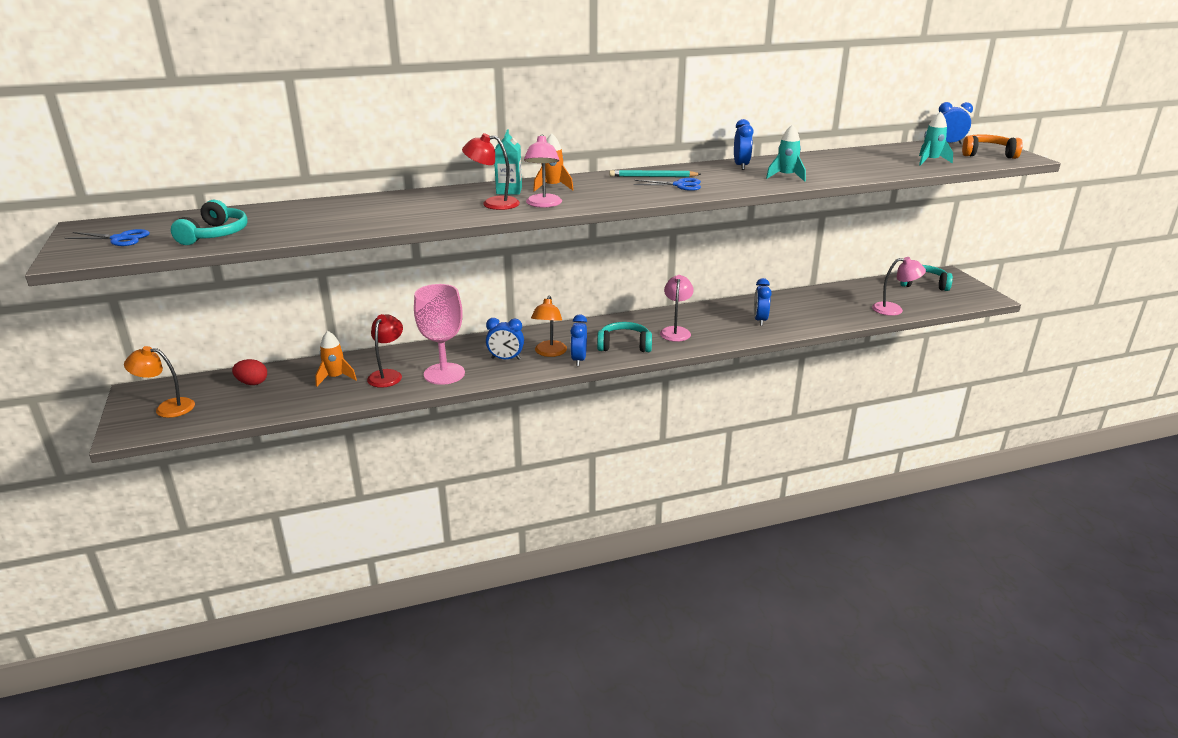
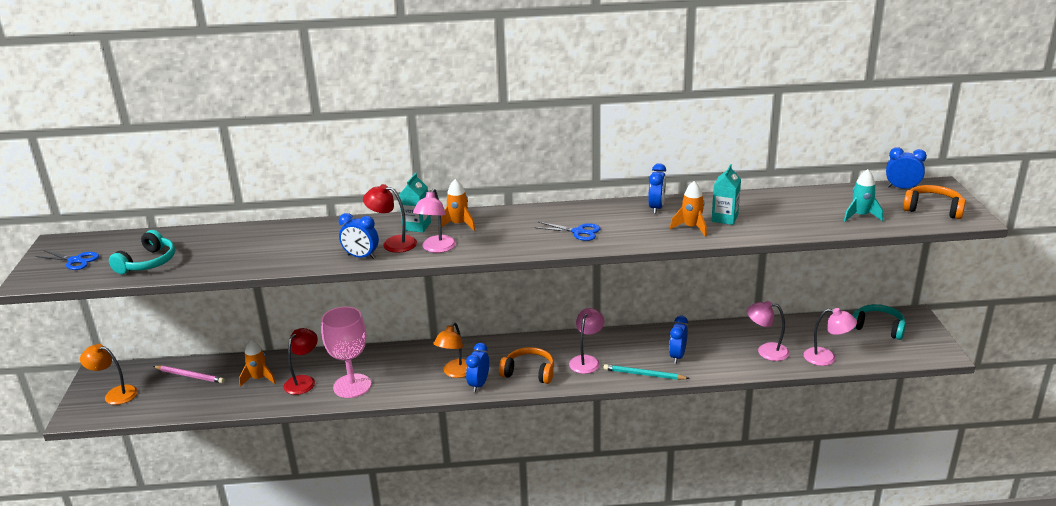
camera: 15 degrees right, 0 degrees up
(252, 383) = (190, 376): red egg -> pink pencil
(506, 359) = (413, 375): blue clock -> blue clock (361, 257)
(624, 345) = (529, 372): turquoise headphones -> orange headphones
(653, 176) = (560, 217): turquoise pencil -> turquoise pencil (644, 374)
(786, 176) = (691, 228): turquoise rocket -> orange rocket
(811, 169) = (724, 218): none -> turquoise carton
(838, 309) = (766, 351): none -> pink lamp

